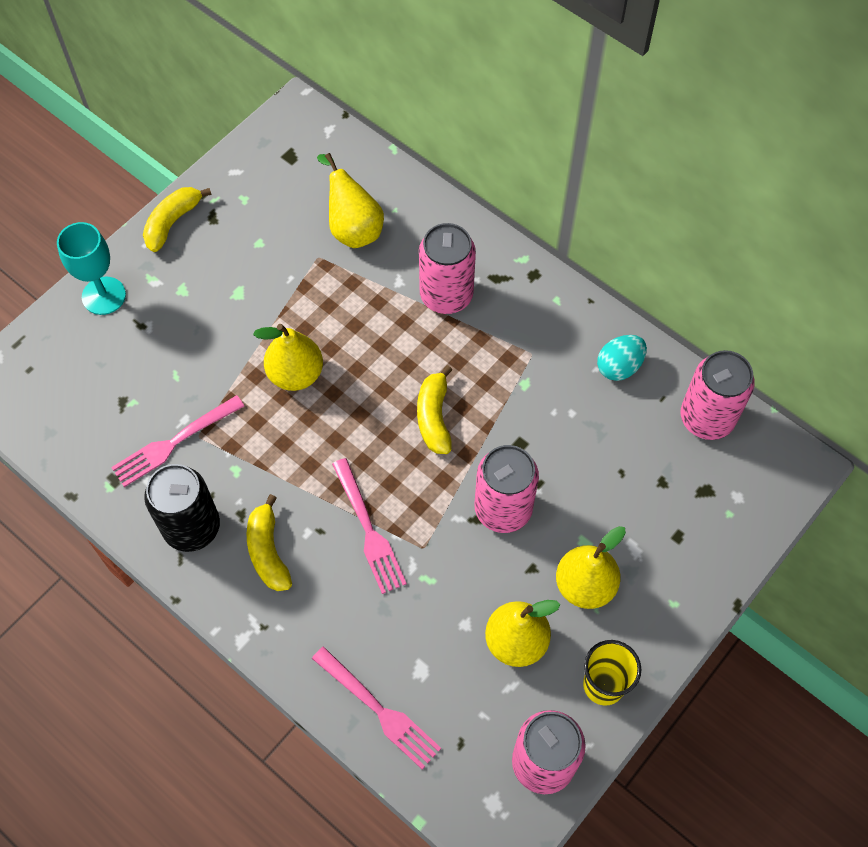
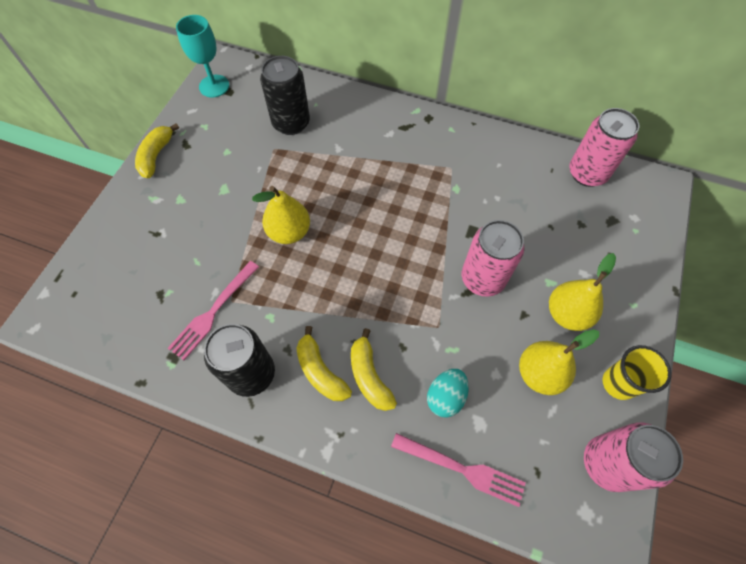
camera: 20 degrees left, 0 degrees up
(104, 296) = (119, 221): turquoise goblet -> turquoise goblet (214, 86)
(353, 228) = (291, 123): yellow pear -> black can
(368, 530) = (391, 327): pink fork -> none
(434, 417) = (404, 230): yellow banana -> yellow banana (369, 376)
(446, 295) = (375, 147): pink can -> none
(619, 366) = (513, 158): turquoise egg -> turquoise egg (445, 397)

